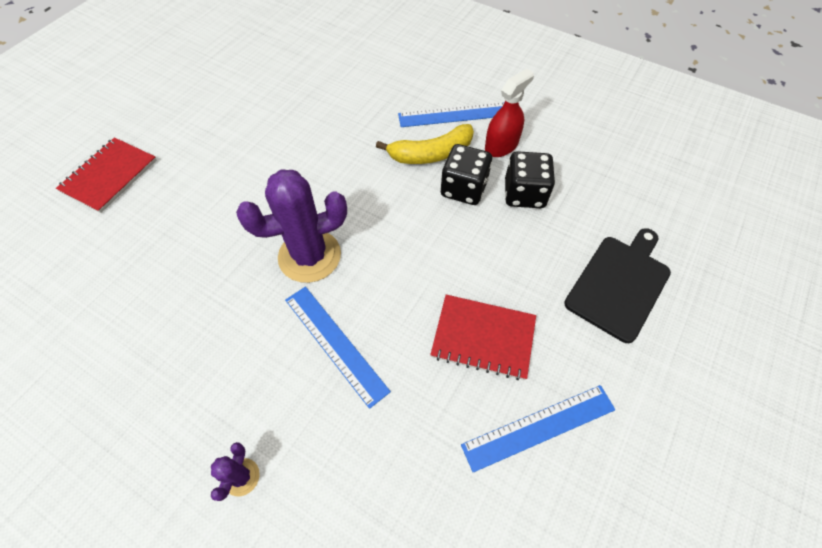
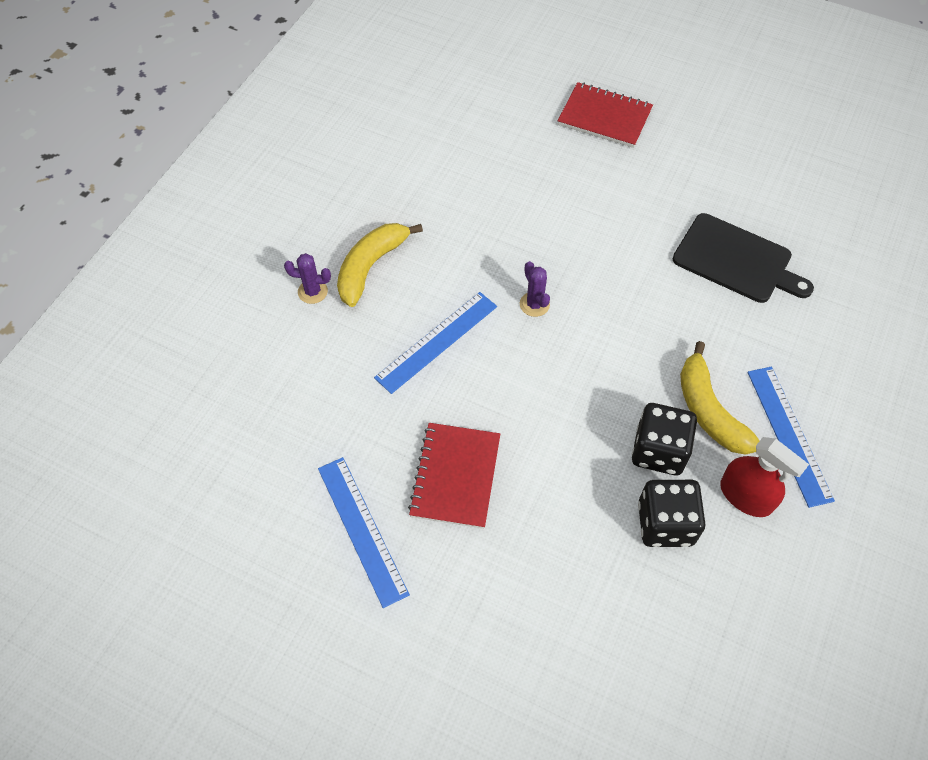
camera: 85 degrees right, 0 degrees up
(224, 406) = (371, 266): none -> yellow banana
(309, 256) = (534, 304): purple cactus -> purple cactus, size x0.45
(619, 284) = (542, 633): black cutting board -> black cutting board (736, 260)

